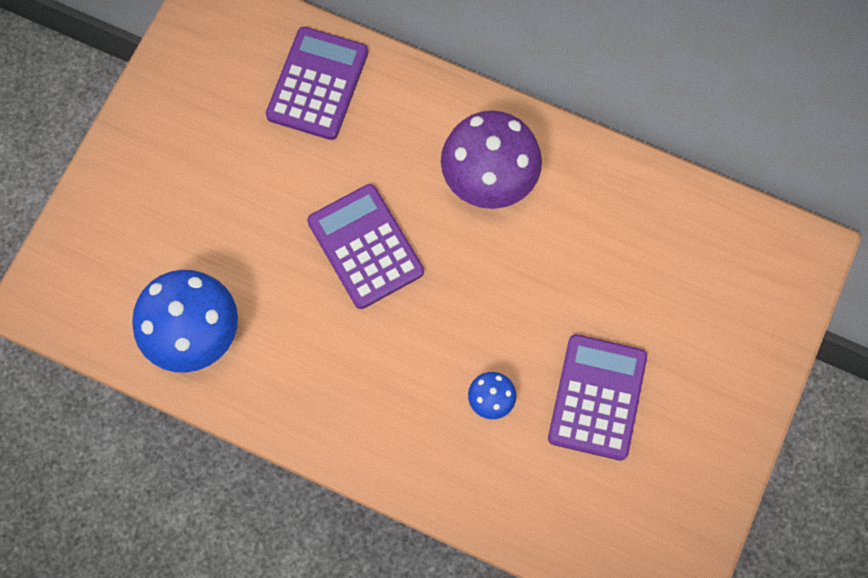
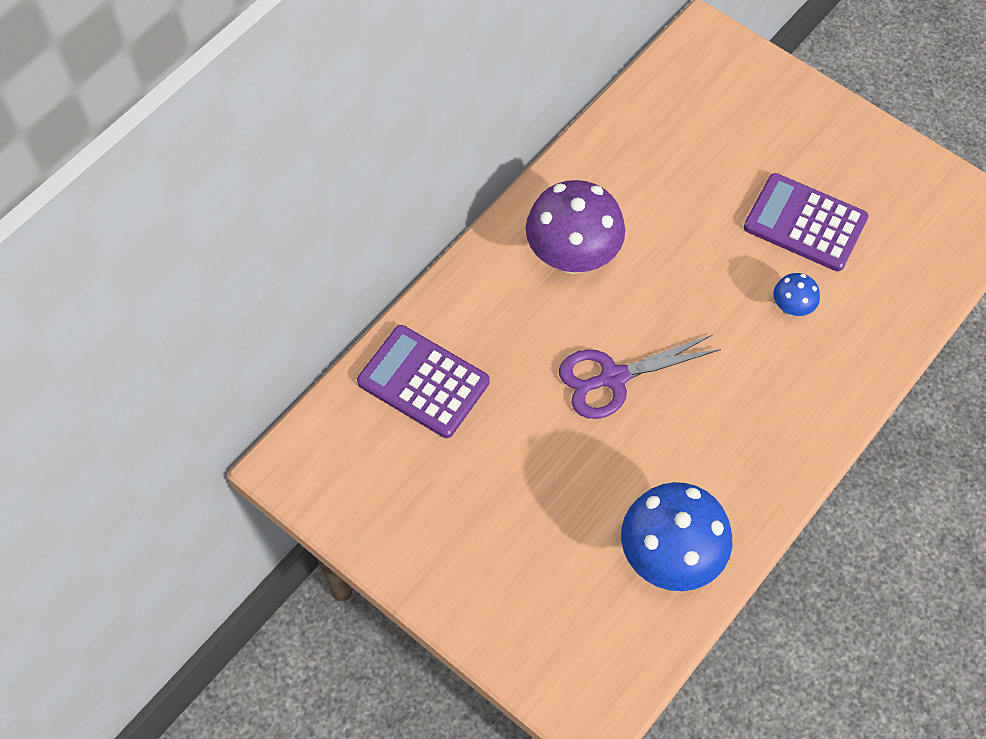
camera: 75 degrees left, 10 degrees down
(365, 247) = (613, 378): purple calculator -> purple scissors

